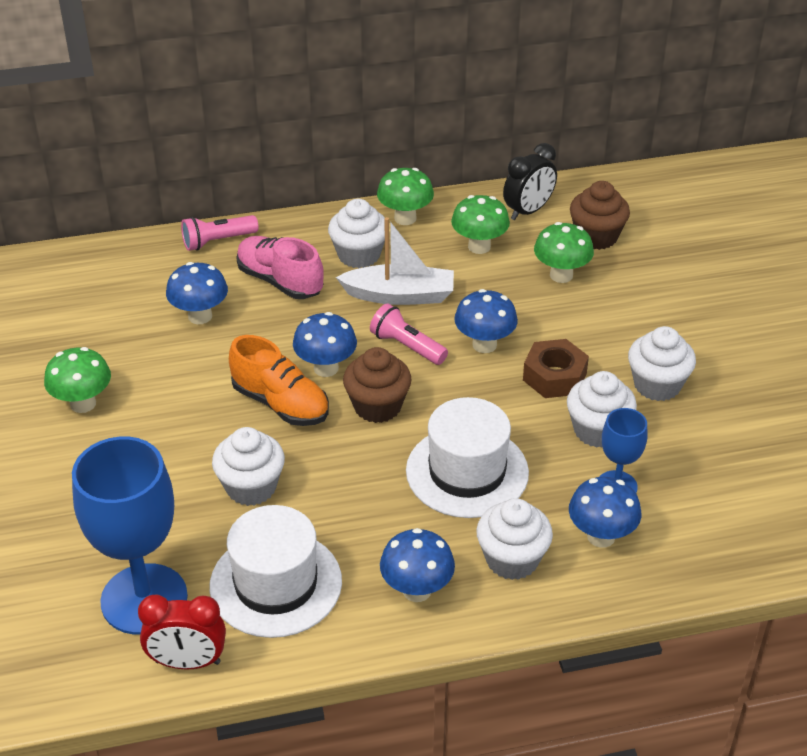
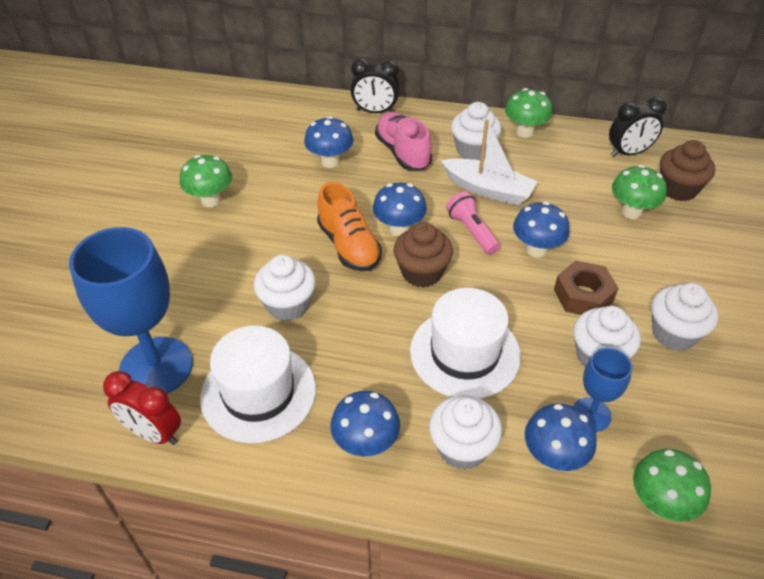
camera: 25 degrees right, 5 degrees up
(218, 241) = (375, 111): pink flashlight -> black clock
(479, 246) = (573, 169): green mushroom -> green mushroom (659, 503)

